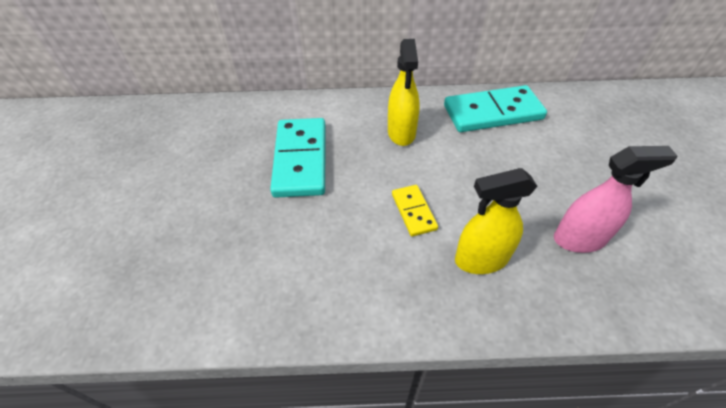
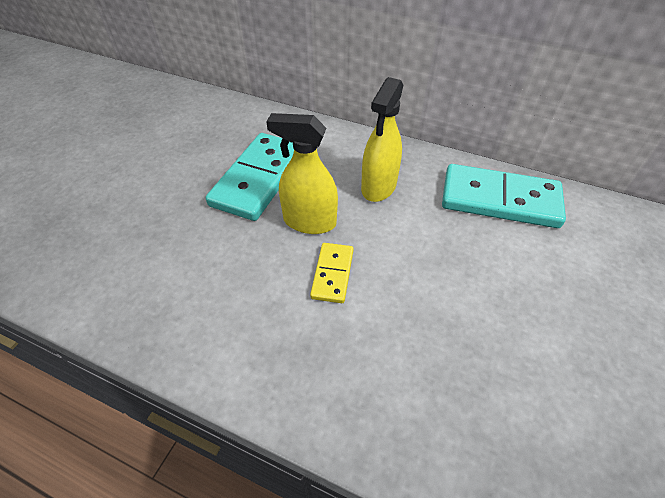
camera: 25 degrees right, 0 degrees up
(481, 259) = (369, 356): yellow spray bottle -> yellow spray bottle (309, 222)
(579, 239) = (505, 386): pink spray bottle -> none

